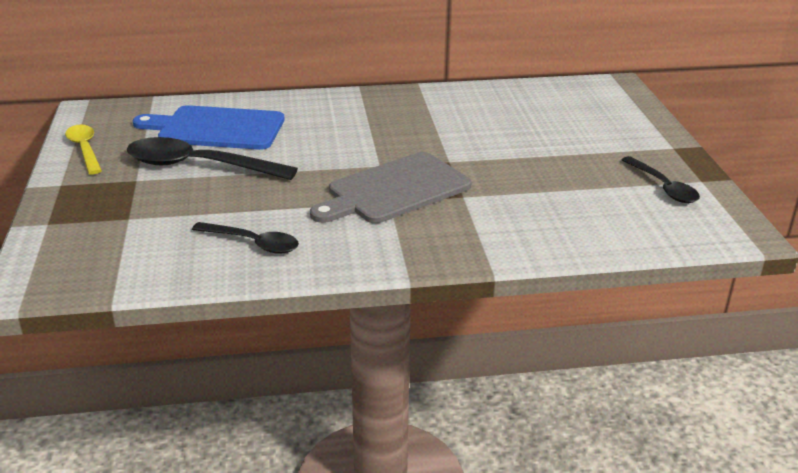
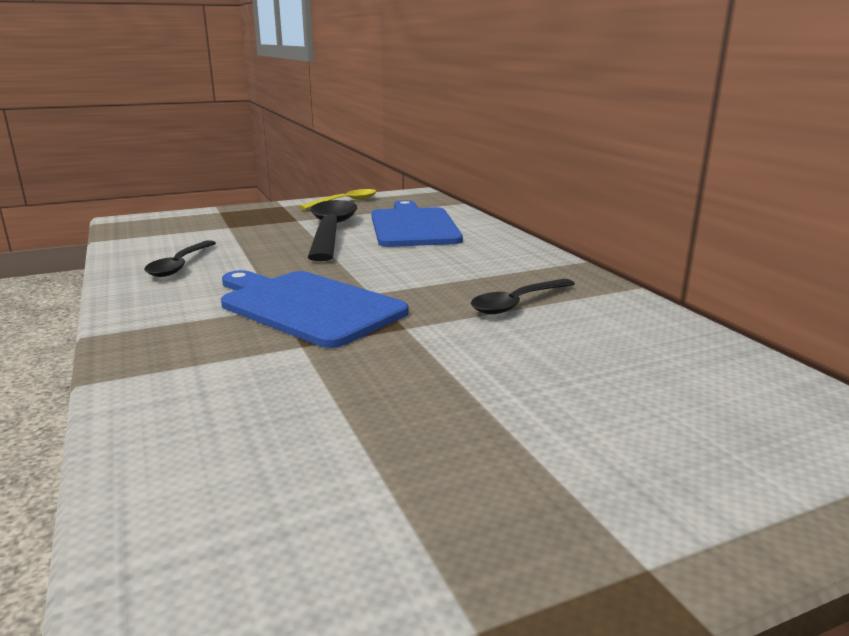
camera: 75 degrees right, 10 degrees down
(394, 190) = (307, 306): grey cutting board -> blue cutting board
(663, 187) = (407, 552): black spoon -> black spoon (517, 303)

